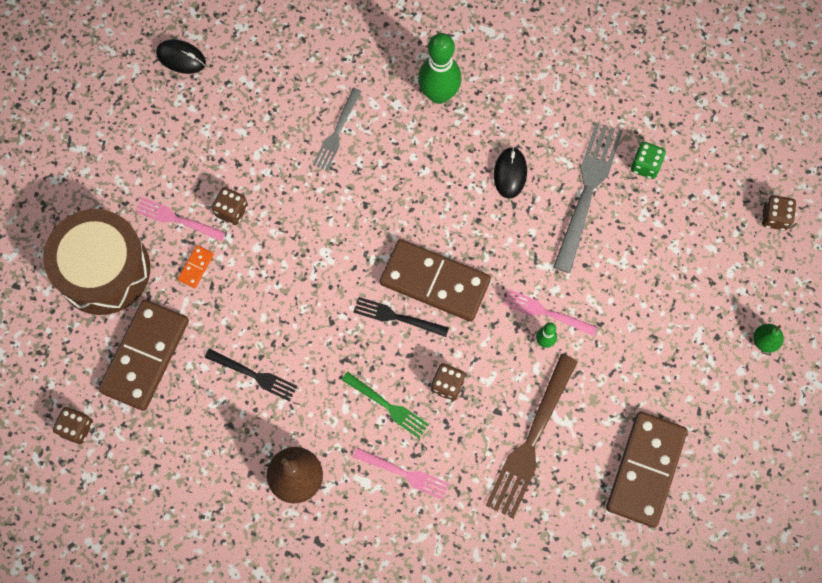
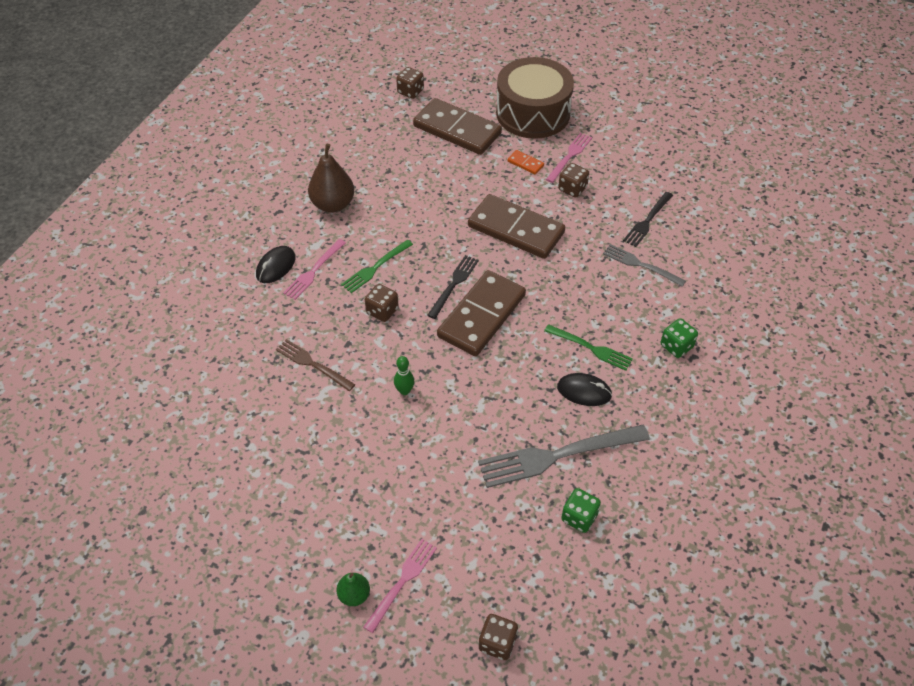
camera: 100 degrees right, 20 degrees down
(181, 58) = (720, 171): black mouse -> black mouse (276, 266)
(254, 375) = (425, 188): black fork -> black fork (647, 221)
(439, 94) = (676, 346): green bowling pin -> green dice
(456, 171) = (591, 348): none -> green fork
(531, 441) = (312, 364): brown fork -> brown fork, size x0.57
(545, 312) = (433, 396): pink fork -> pink fork (402, 581)
(587, 190) = (557, 456): grey fork -> grey fork turned 135 degrees clockwise
(646, 470) = (255, 451): brown domino -> brown domino (516, 230)

